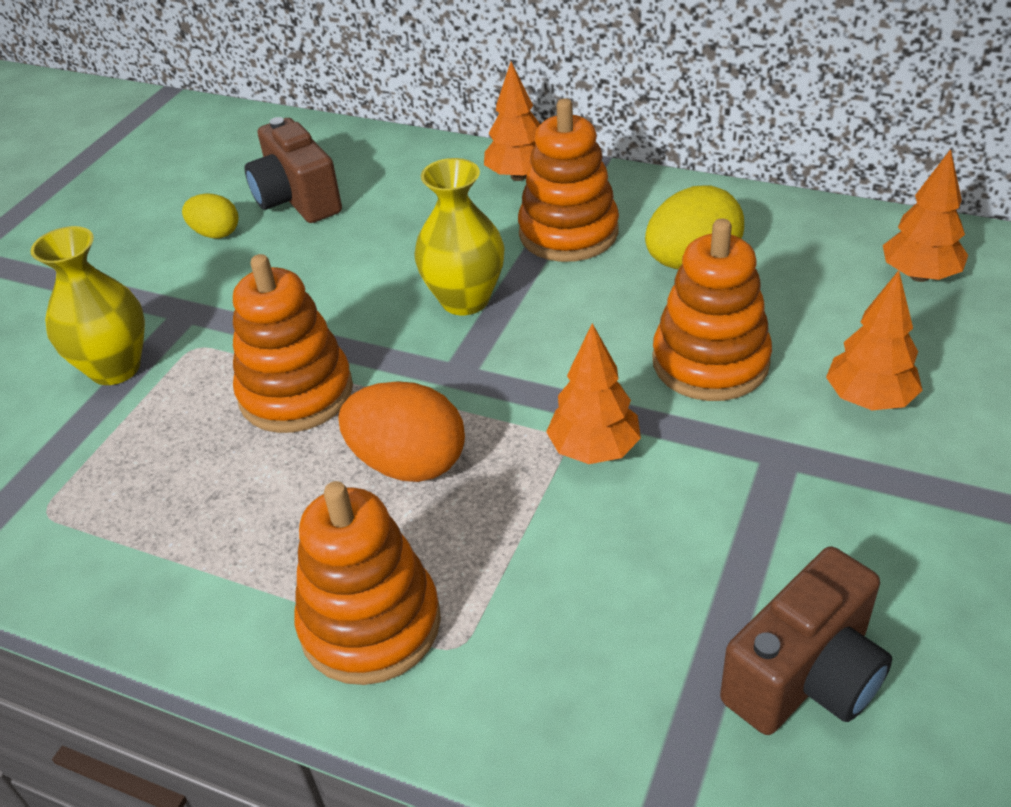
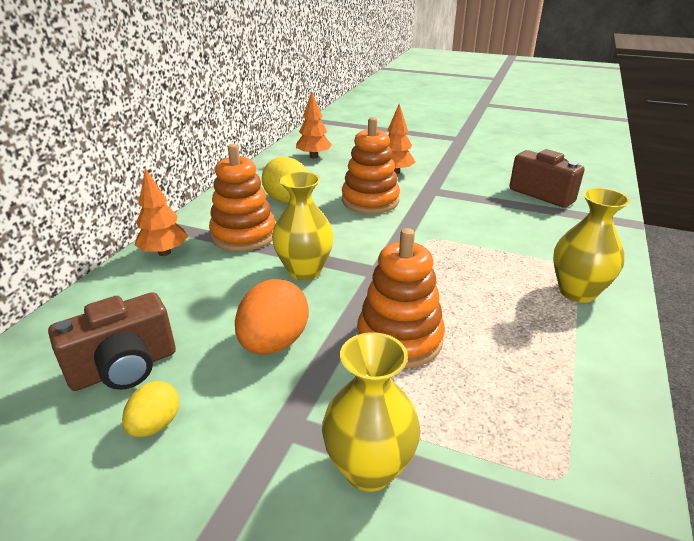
camera: 95 degrees left, 10 degrees down
(370, 624) = (577, 292): orange stacking toy -> yellow vase
(408, 463) = (458, 286): orange egg -> orange egg (274, 343)
(594, 450) = (436, 230): orange tree -> none

